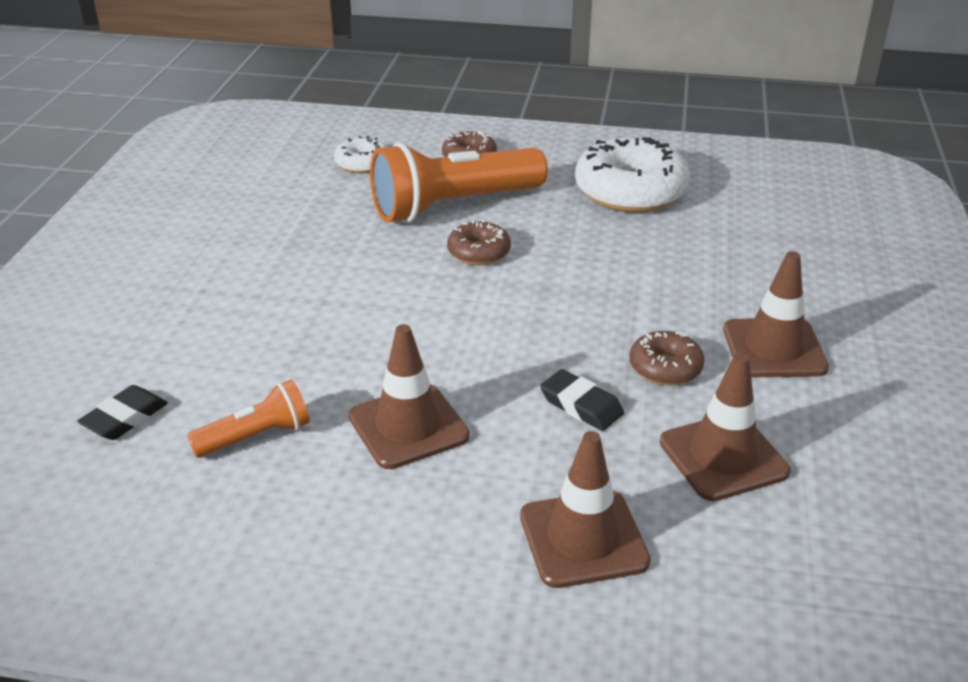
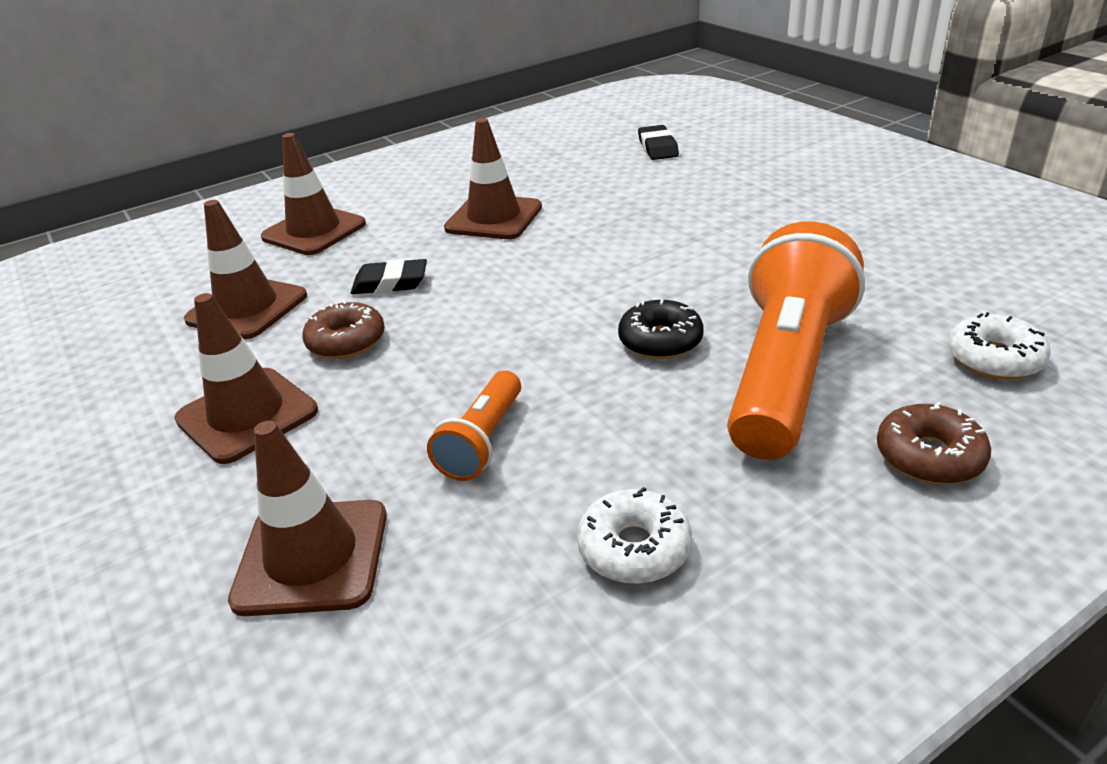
camera: 140 degrees right, 0 degrees up
(256, 437) = (573, 175): orange flashlight -> orange flashlight (483, 441)
(479, 252) = (660, 341): brown donut -> black donut
(630, 191) = (634, 548): white donut -> white donut, size x0.51
(776, 255) = (312, 557): none -> brown traffic cone

